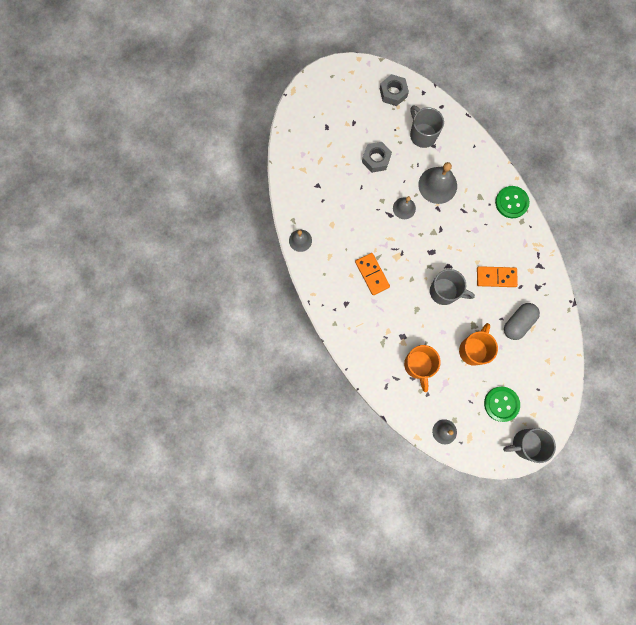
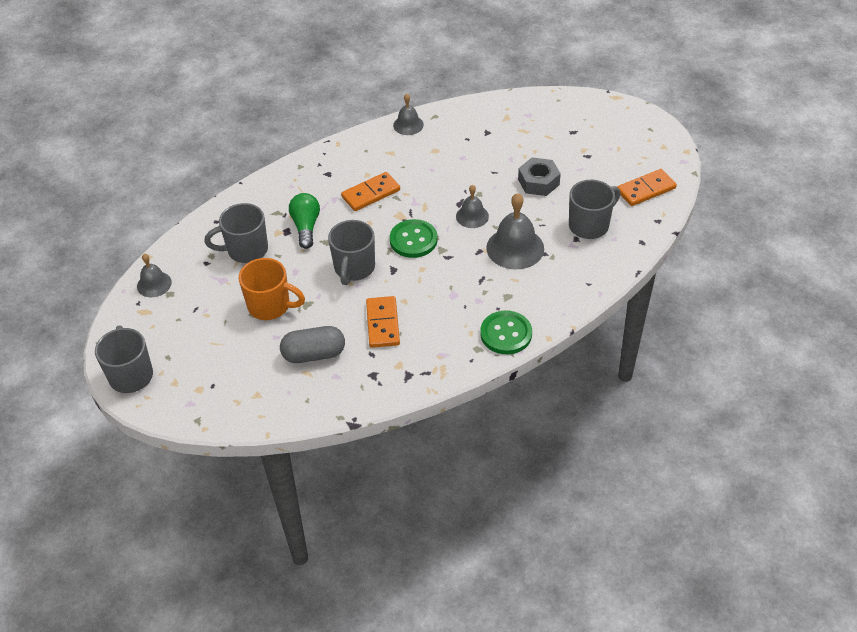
camera: 85 degrees right, 30 degrees down
(393, 93) = (646, 189): grey nut -> orange domino
(400, 322) = (306, 227): none -> green light bulb
(418, 365) = (246, 250): orange mug -> grey mug
(501, 404) = (191, 343): green button -> green button (413, 240)
(518, 323) = (314, 354): grey capsule -> grey capsule turned 45 degrees counterclockwise

